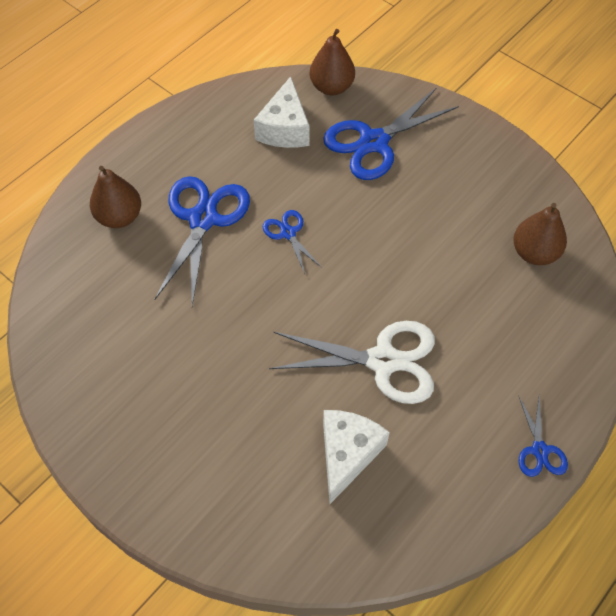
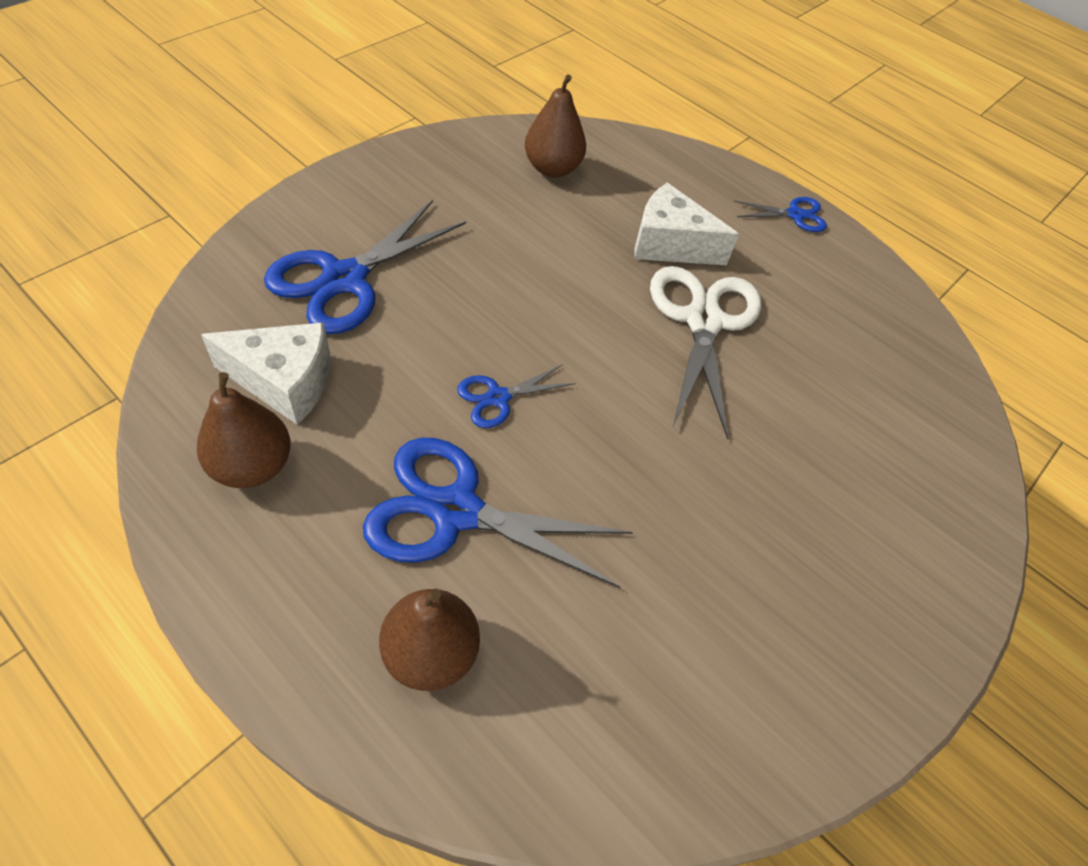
camera: 95 degrees left, 5 degrees down
(331, 87) = (213, 312): brown pear -> brown pear (252, 466)
(347, 454) = (831, 371): white cheese -> white cheese (670, 244)
(374, 142) = (345, 279): blue scissors -> blue scissors turned 75 degrees clockwise

